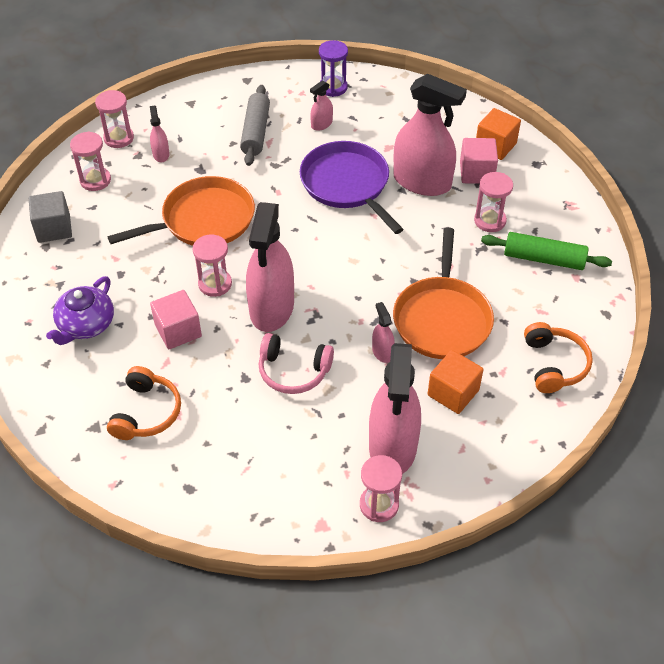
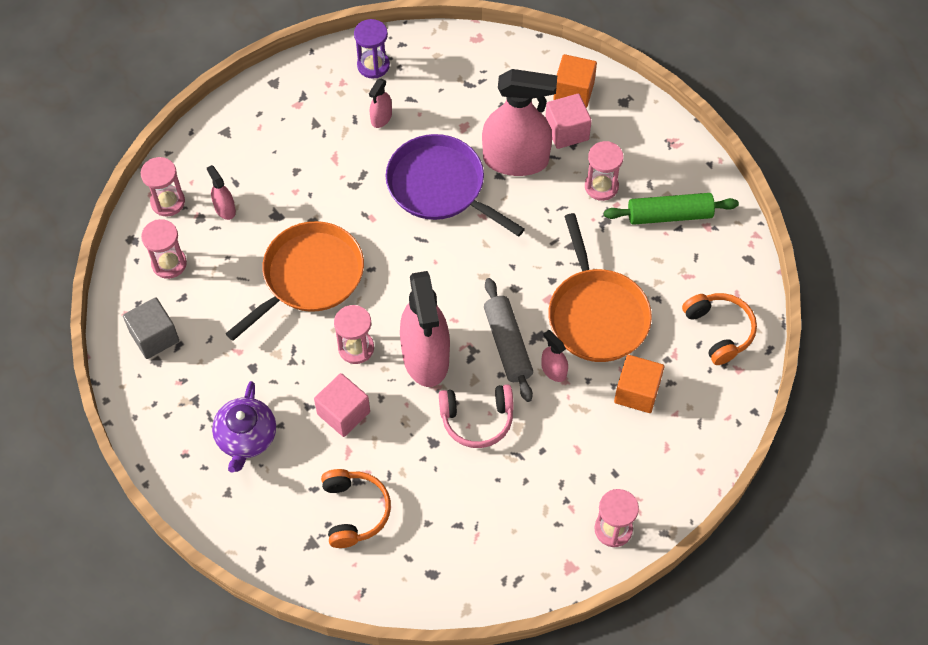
camera: 20 degrees left, 10 degrees up
(256, 132) = (314, 149): grey rolling pin -> grey rolling pin (507, 344)
(392, 446) = (602, 466): pink spray bottle -> none

